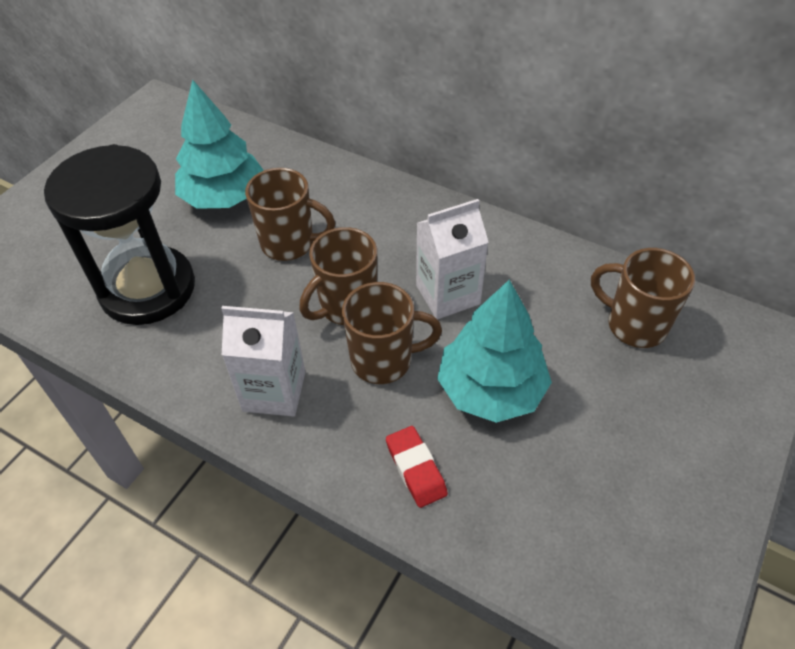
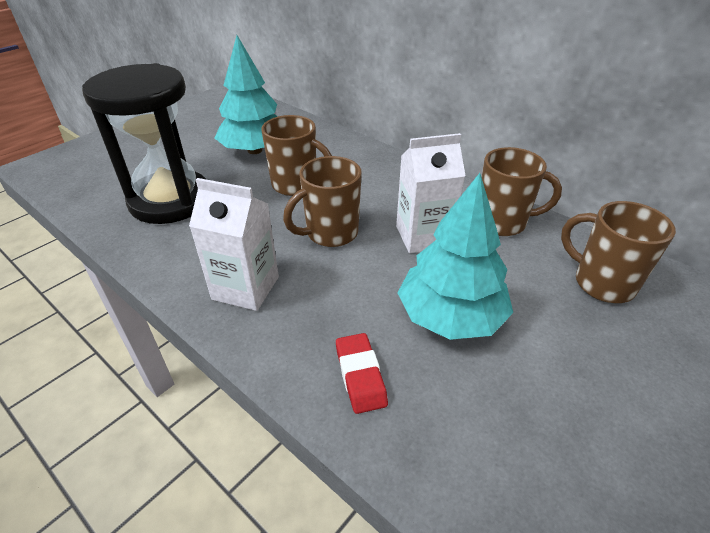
camera: 10 degrees right, 10 degrees down
(383, 361) = (352, 278): brown mug -> brown mug (502, 223)

